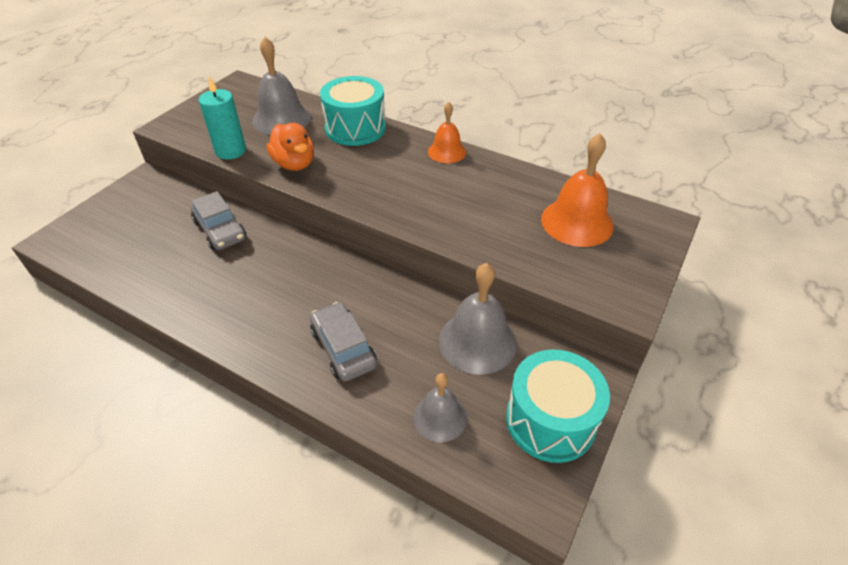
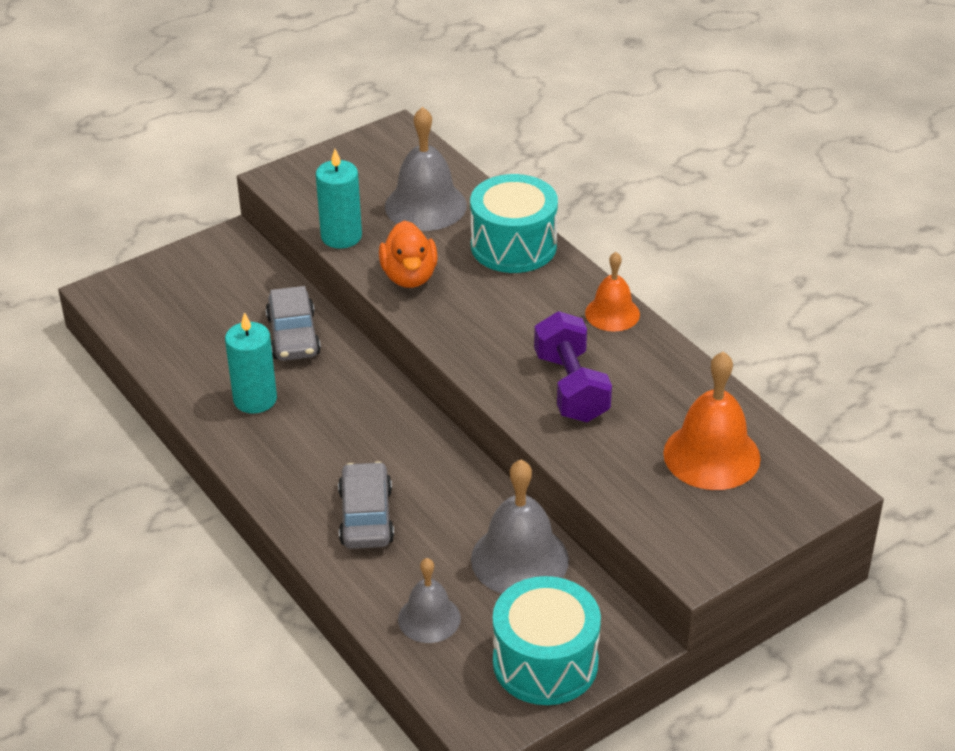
camera: 25 degrees right, 5 degrees down
(210, 284) = (255, 399): none -> turquoise candle
(453, 205) = (571, 387): none -> purple dumbbell

